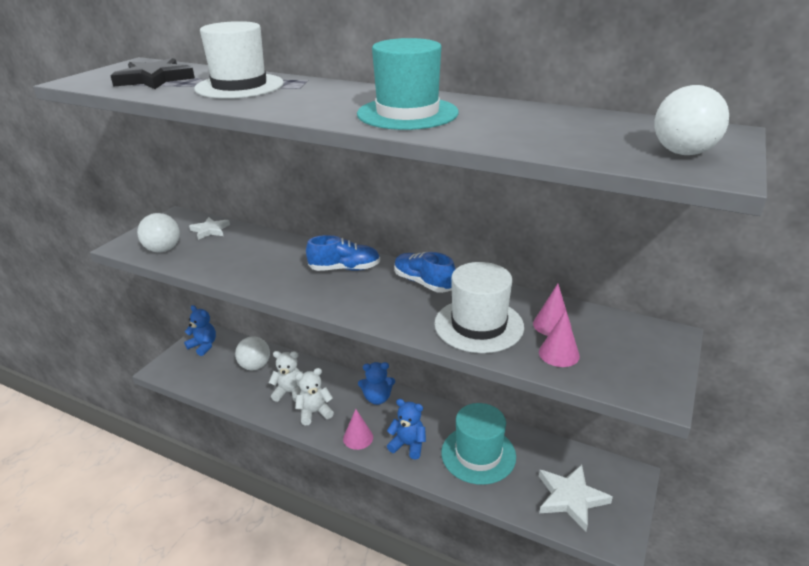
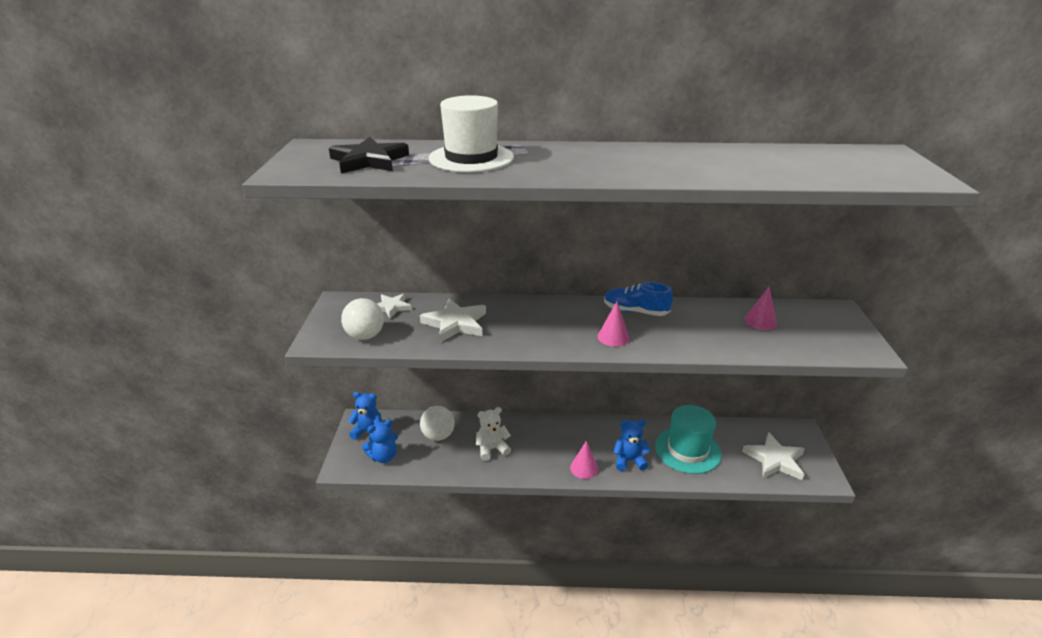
camera: 25 degrees left, 0 degrees up
(245, 256) = (455, 323): none -> white star
(314, 412) = (529, 459): white teddy bear -> none
(345, 269) = (559, 314): blue shoe -> none
(377, 398) = (573, 431): blue teddy bear -> blue teddy bear (383, 457)
(407, 113) = (664, 165): turquoise hat -> none
(478, 325) = (711, 334): white hat -> none
(559, 354) = (785, 341): pink cone -> pink cone (613, 337)
(683, 153) = (893, 170): white ball -> none

